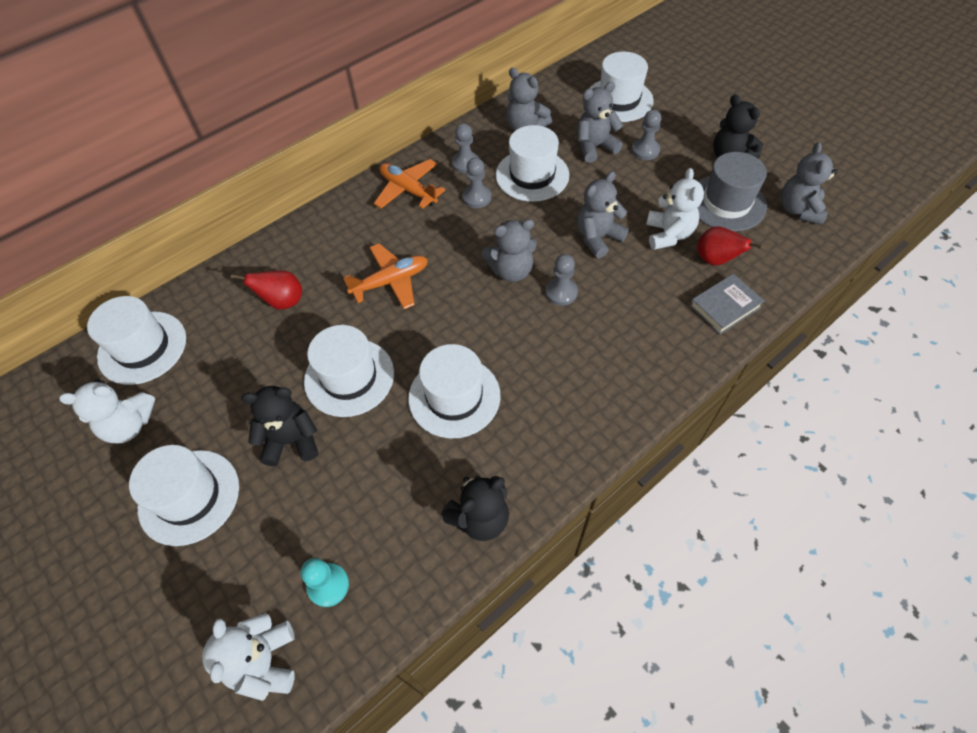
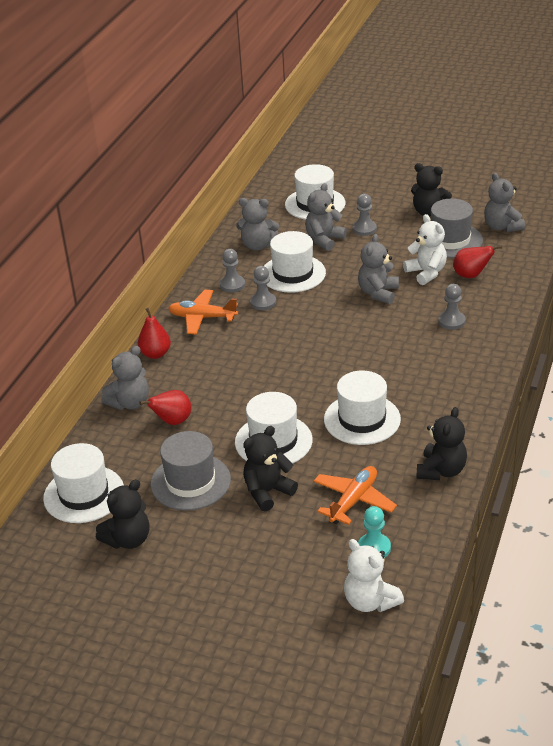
camera: 30 degrees left, 20 degrees down
(129, 425) = (128, 539): white teddy bear -> black teddy bear
(189, 497) = (223, 553): white hat -> none
(237, 385) = (190, 482): none -> grey hat
(334, 213) = (155, 354): none -> red pear
(391, 282) = (247, 376): orange plane -> orange plane (353, 501)
(511, 271) = (333, 335): grey teddy bear -> grey teddy bear (130, 403)
(561, 292) = (381, 333): grey pawn -> grey pawn (451, 321)
(725, 306) = (499, 298): grey book -> none

